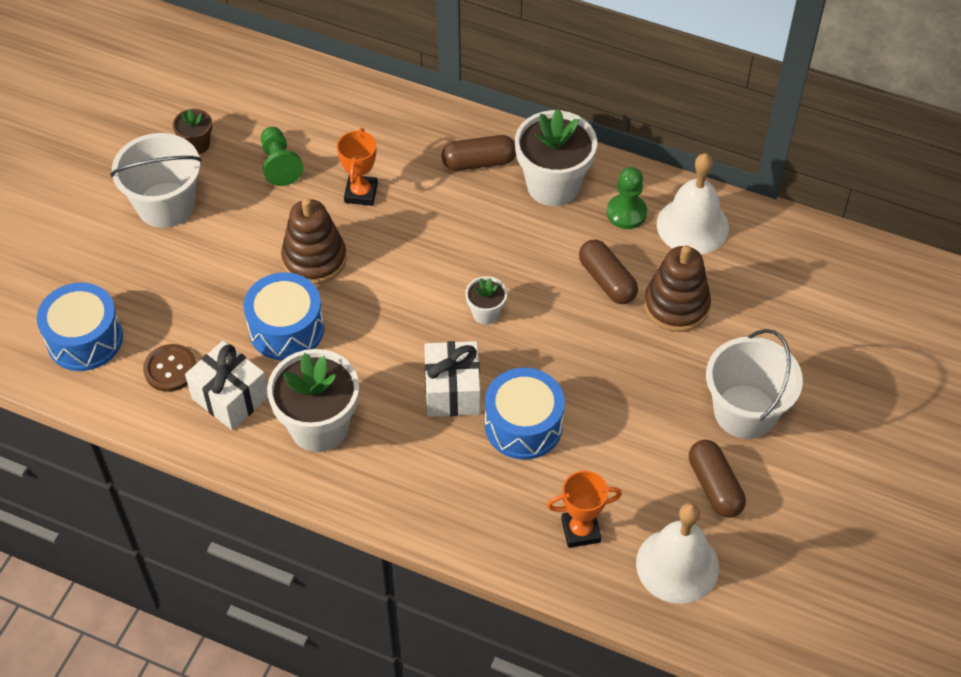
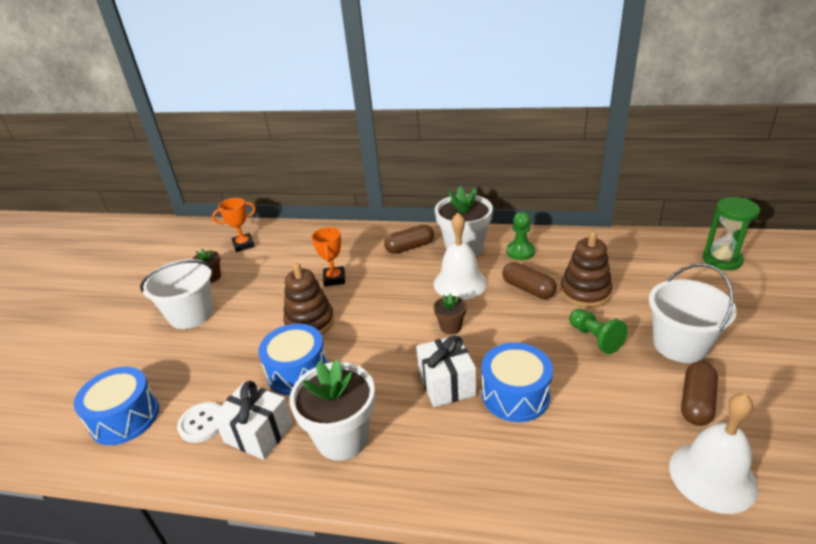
camera: 10 degrees left, 20 degrees down
(170, 369) = (202, 423): brown button -> white button
(279, 164) = (272, 275): green pawn -> green pawn (595, 338)
(486, 313) = (450, 327): white flower pot -> brown flower pot
(580, 530) = (609, 468): orange trophy -> orange trophy (243, 245)
(692, 225) = (567, 249): white bell -> white bell (460, 283)
(714, 486) = (696, 402): brown capsule -> brown capsule turned 60 degrees clockwise
(885, 301) = (722, 260): none -> green hourglass

